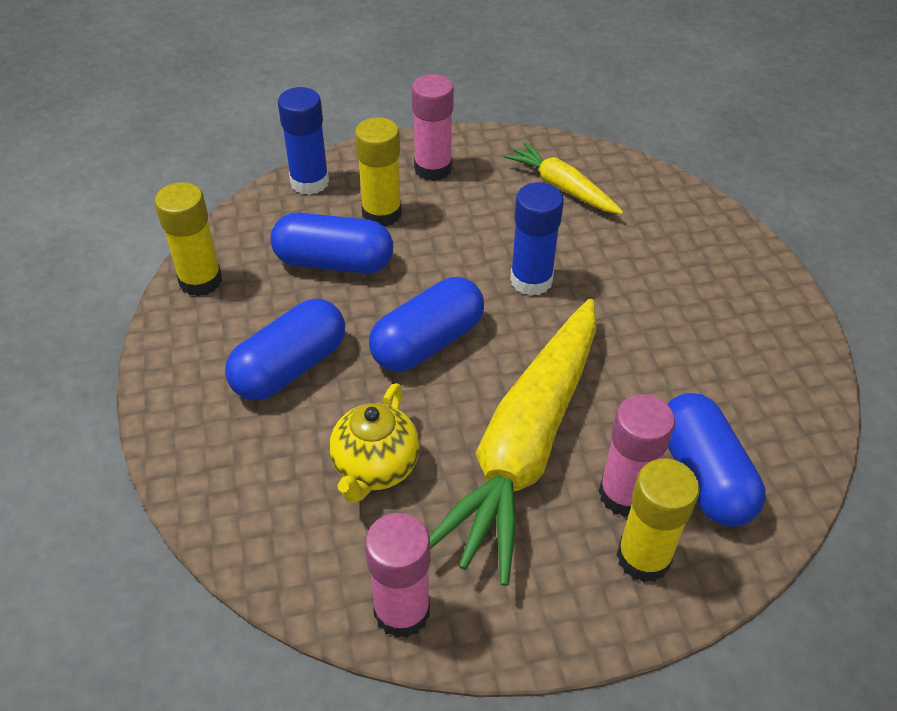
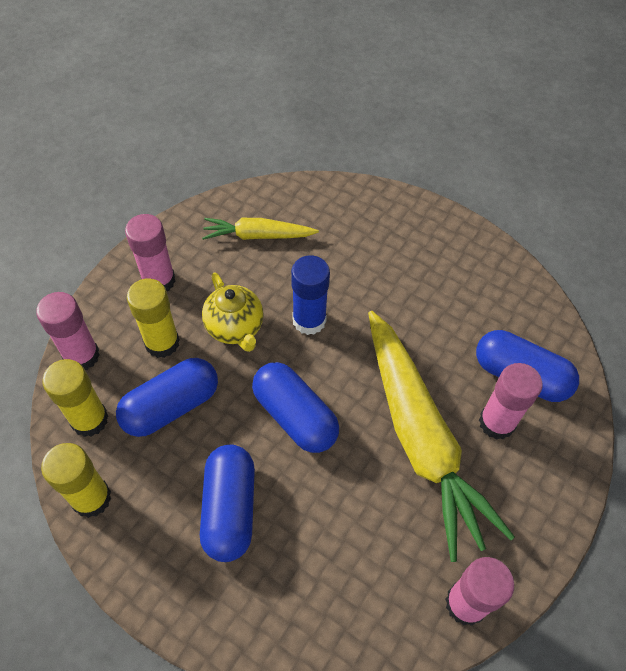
camera: 45 degrees left, 10 degrees up
(309, 182) = (82, 356): blue glue stick -> pink glue stick
(375, 468) = (357, 529): yellow teapot -> yellow teapot (235, 328)
(427, 342) = (295, 416): blue capsule -> blue capsule turned 45 degrees counterclockwise
(643, 558) = (541, 452): yellow glue stick -> yellow glue stick (89, 419)

